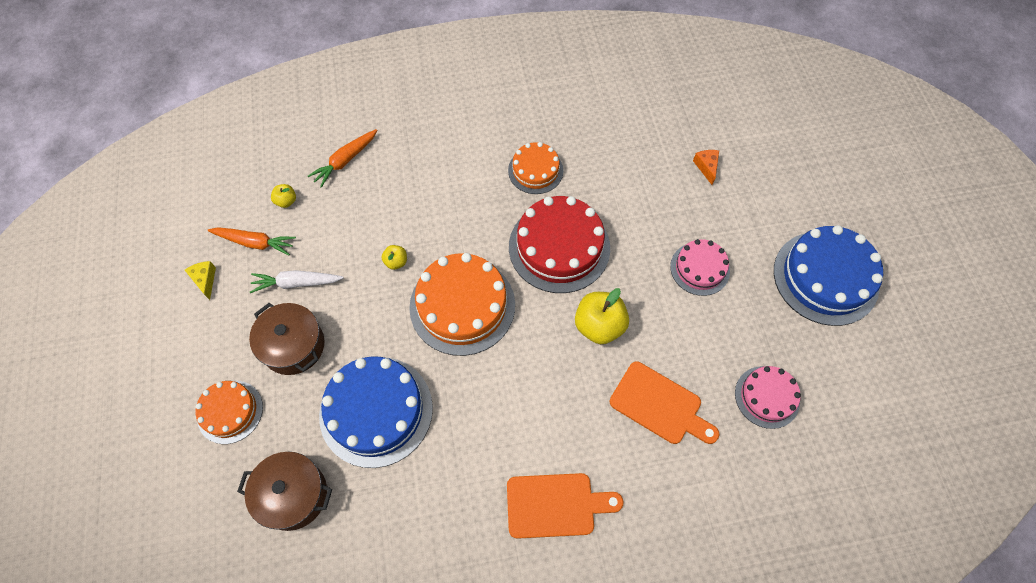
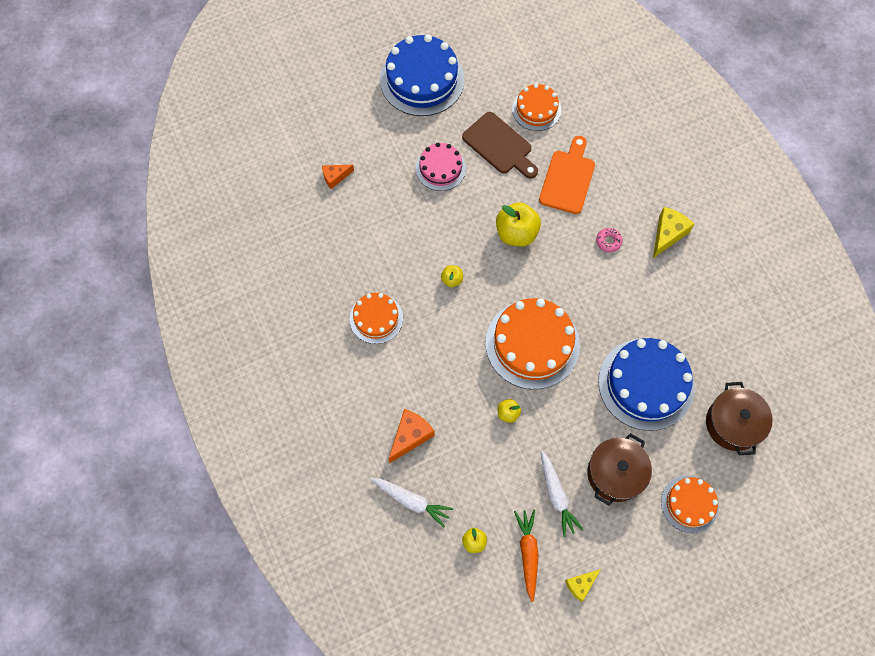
camera: 105 degrees left, 5 degrees up
(345, 161) = (411, 501): orange carrot -> white carrot
(406, 173) = (410, 436): none -> orange cheese
(555, 505) = (667, 234): orange cutting board -> yellow cheese
(559, 247) = (452, 280): red cake -> yellow apple
(563, 427) = (608, 241): none -> pink donut
(720, 339) = (499, 145): none -> brown cutting board
(767, 397) = (536, 109): pink cake -> orange cake

